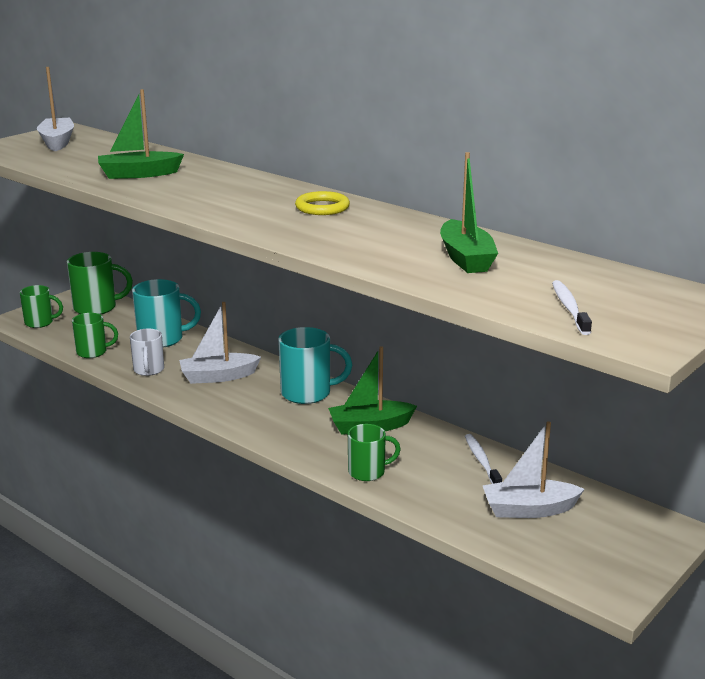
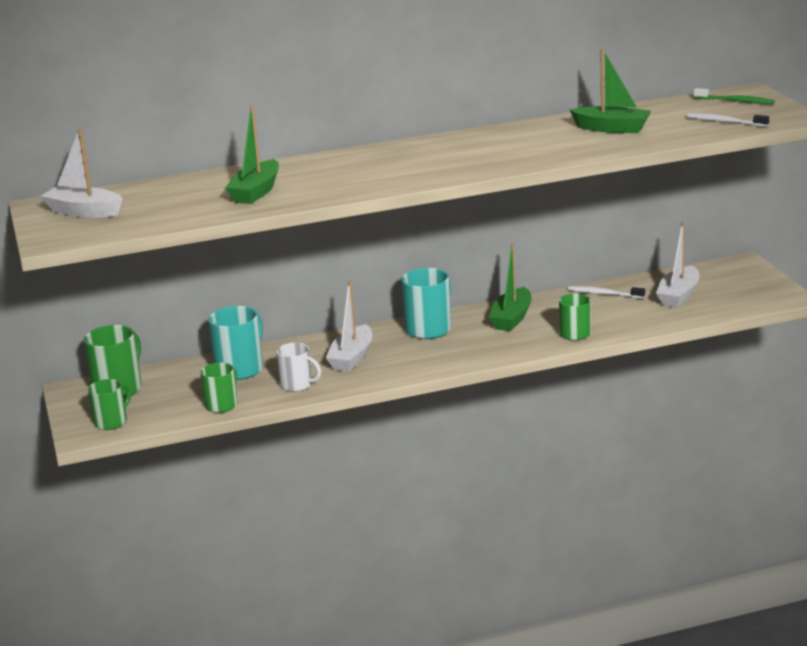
camera: 55 degrees left, 0 degrees up
(322, 207) = (447, 147): yellow ring -> none
(658, 299) = (735, 101): none -> green toothbrush

